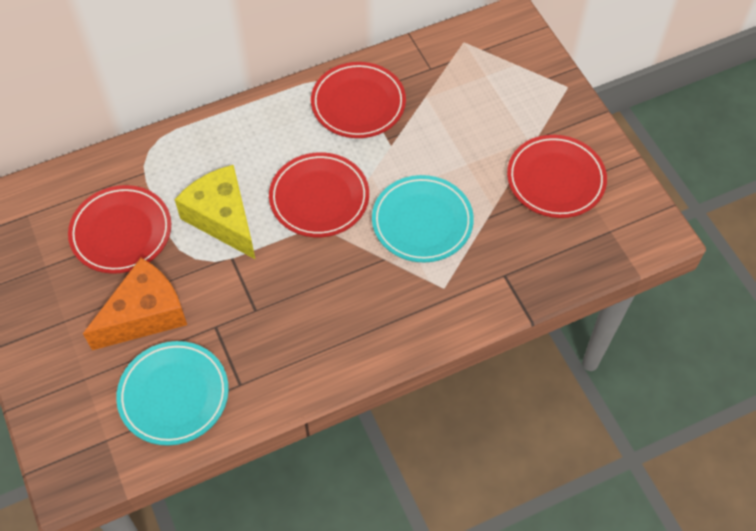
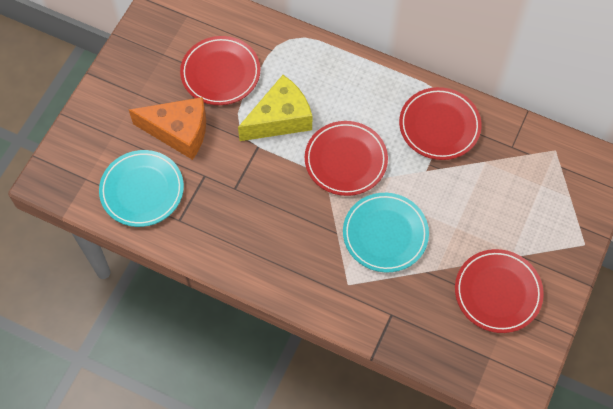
camera: 50 degrees right, 5 degrees up
(222, 218) = (280, 119): yellow cheese -> yellow cheese turned 45 degrees clockwise

